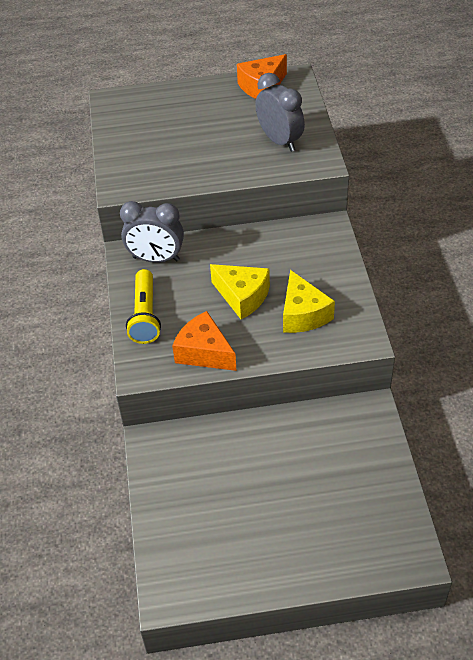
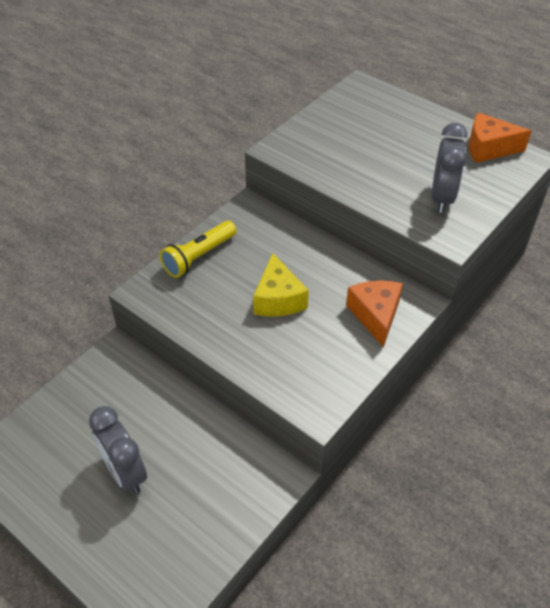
camera: 45 degrees right, 0 degrees up
(156, 259) = (260, 224): grey clock -> grey clock (125, 473)
(204, 352) = (197, 315): orange cheese -> orange cheese (375, 315)
(303, 314) = (301, 349): yellow cheese -> none

